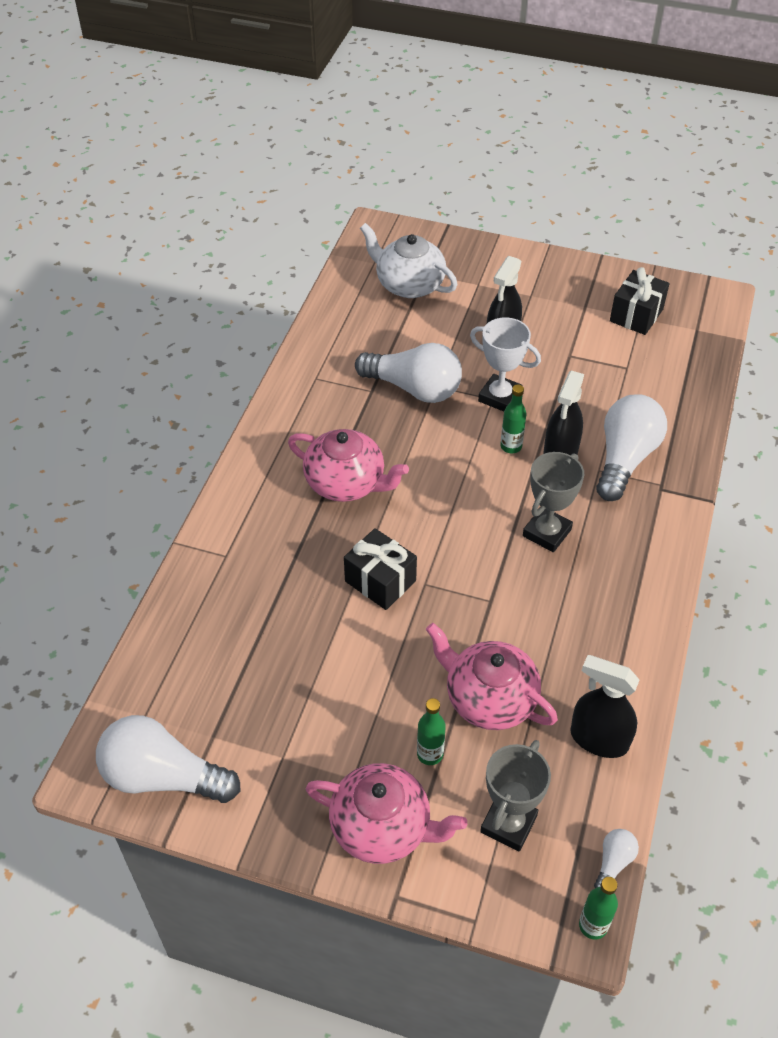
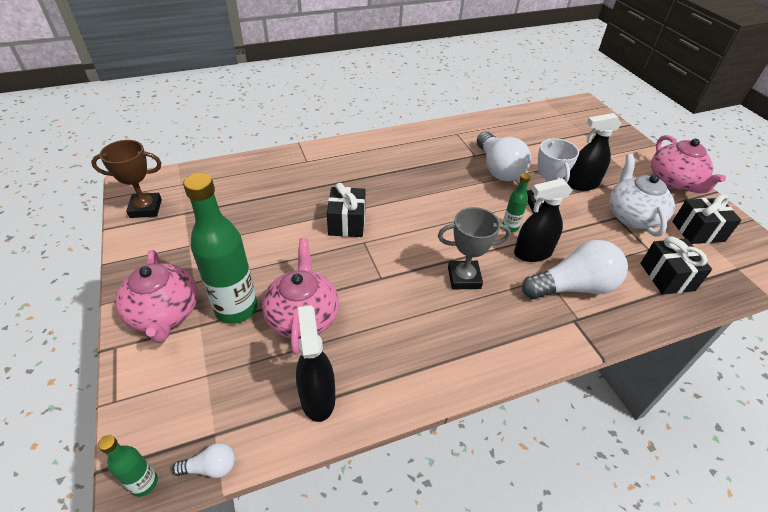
camera: 50 degrees right, 5 degrees down
(163, 777) = (145, 208): white light bulb -> brown trophy
(346, 483) = (401, 177): pink teapot -> pink teapot (674, 181)
(409, 284) = (566, 132): white teapot -> white teapot (632, 216)
(430, 754) = (236, 308): green bottle -> green bottle, size x2.09
(508, 824) = (207, 379): grey trophy -> none
(667, 384) = (667, 277): none -> black gift

